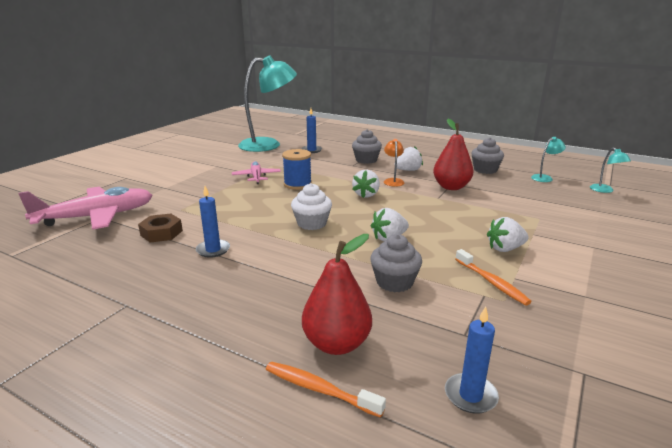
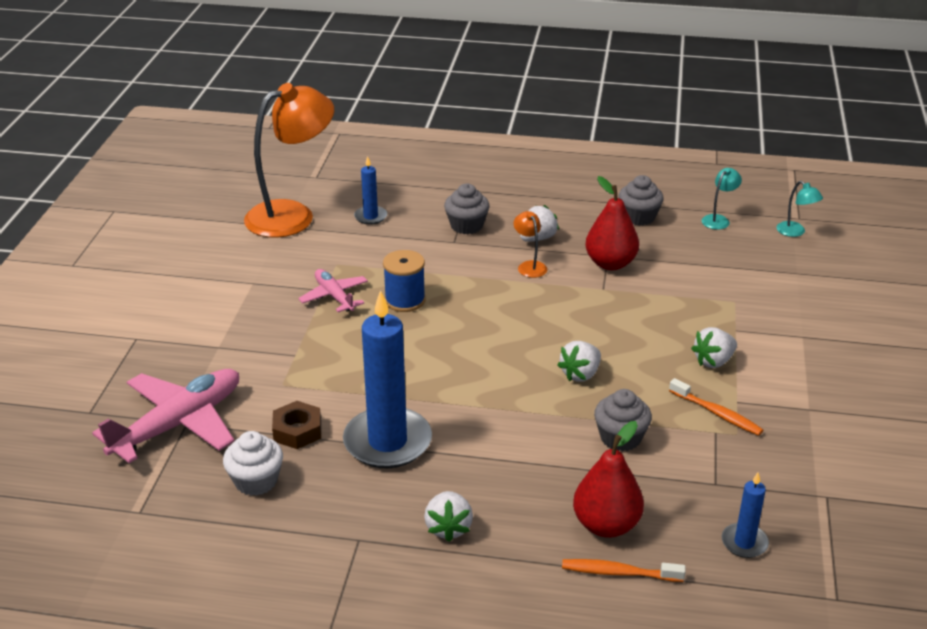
camera: 20 degrees left, 10 degrees up
(213, 250) = (387, 442): blue candle -> blue candle, size x2.09
(268, 145) = (292, 215): turquoise lamp -> orange lamp
(312, 223) = (475, 371): white cupcake -> white cupcake (256, 481)
(366, 195) = (510, 302): white strawberry -> white strawberry (448, 528)

